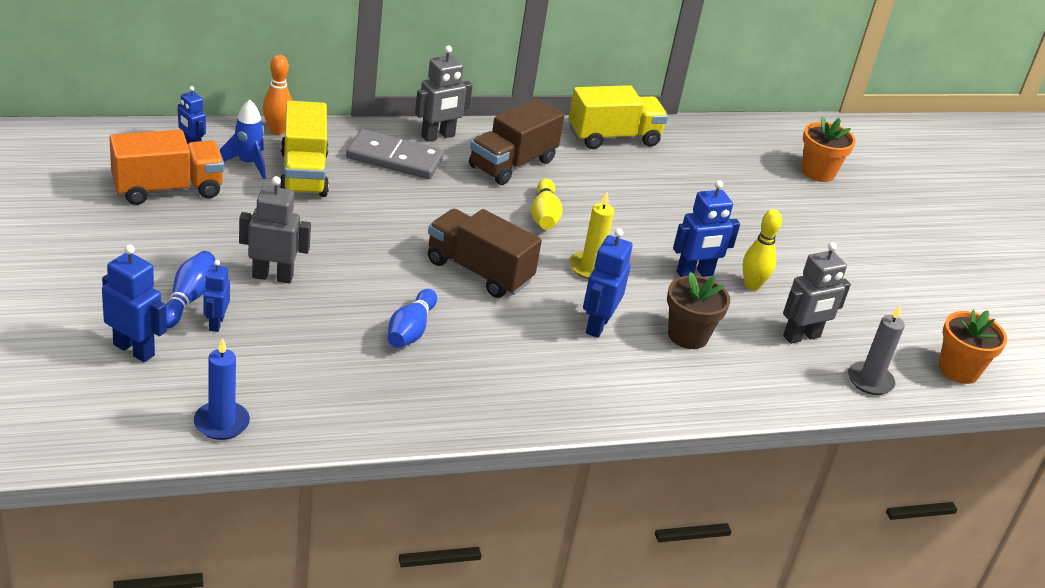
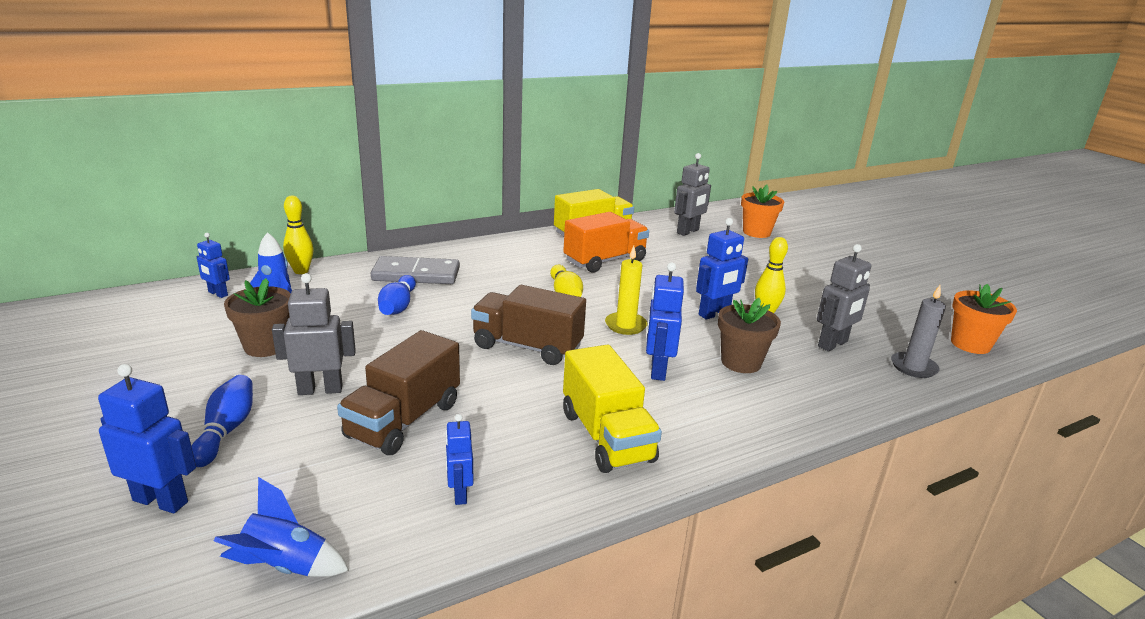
camera: 10 degrees left, 10 degrees down
(168, 189) = (195, 333): orange truck -> orange truck (605, 261)
(216, 323) = (262, 449): blue robot -> blue robot (459, 494)
(221, 423) = (285, 566): blue candle -> blue rocket
(230, 218) = (266, 346): none -> brown flower pot
(277, 131) = (301, 271): orange bowling pin -> yellow bowling pin
(303, 174) = (334, 298): yellow truck -> yellow truck (606, 436)
(410, 330) = (481, 412): blue bowling pin -> blue bowling pin (398, 306)
(438, 136) = (449, 254): grey robot -> grey robot (688, 232)
(512, 164) = (520, 263): brown truck -> brown truck (404, 420)

